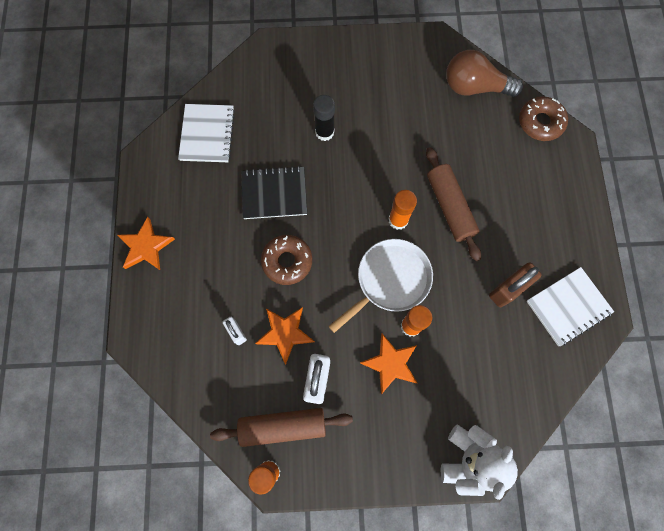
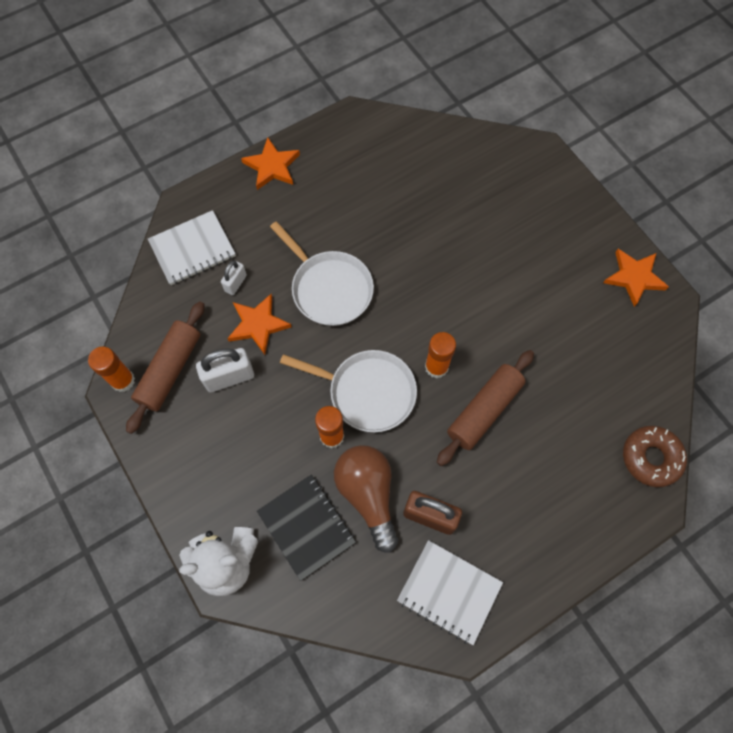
camera: 60 degrees right, 5 degrees down
(207, 134) = (412, 152): white notebook -> white notebook (192, 249)
(274, 194) = (390, 241): black notebook -> black notebook (306, 527)
(283, 426) = (170, 370): brown rolling pin -> brown rolling pin turned 60 degrees clockwise
(287, 261) = (329, 289): brown donut -> white pan
(324, 132) = (485, 249): black glue stick -> none
(390, 364) = (282, 436): orange star -> orange star (634, 277)
(474, 87) = (642, 366): brown light bulb -> brown light bulb (368, 494)

